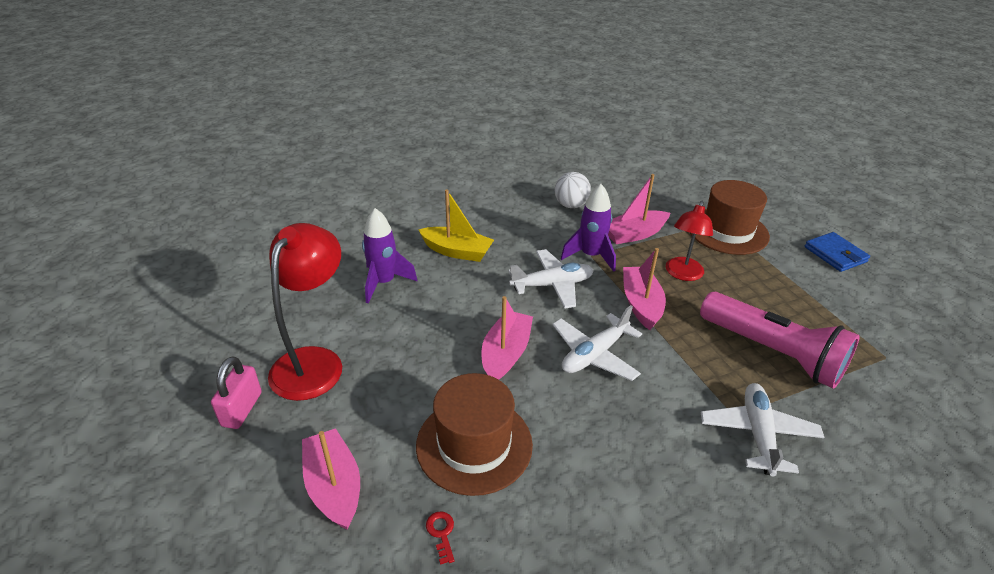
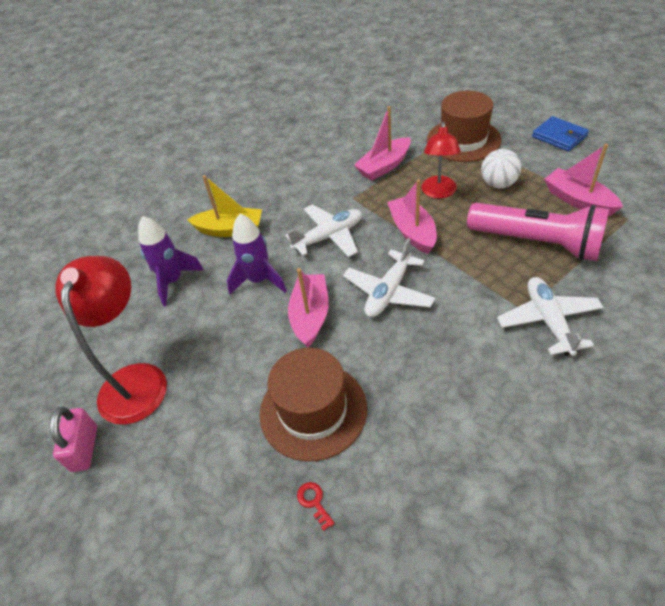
camera: 10 degrees left, 10 degrees up
(334, 486) = (201, 493): pink boat -> pink boat (578, 200)
(571, 205) = (318, 154): white ball -> white ball (498, 184)
(591, 256) = (353, 198): purple rocket -> purple rocket (259, 280)

